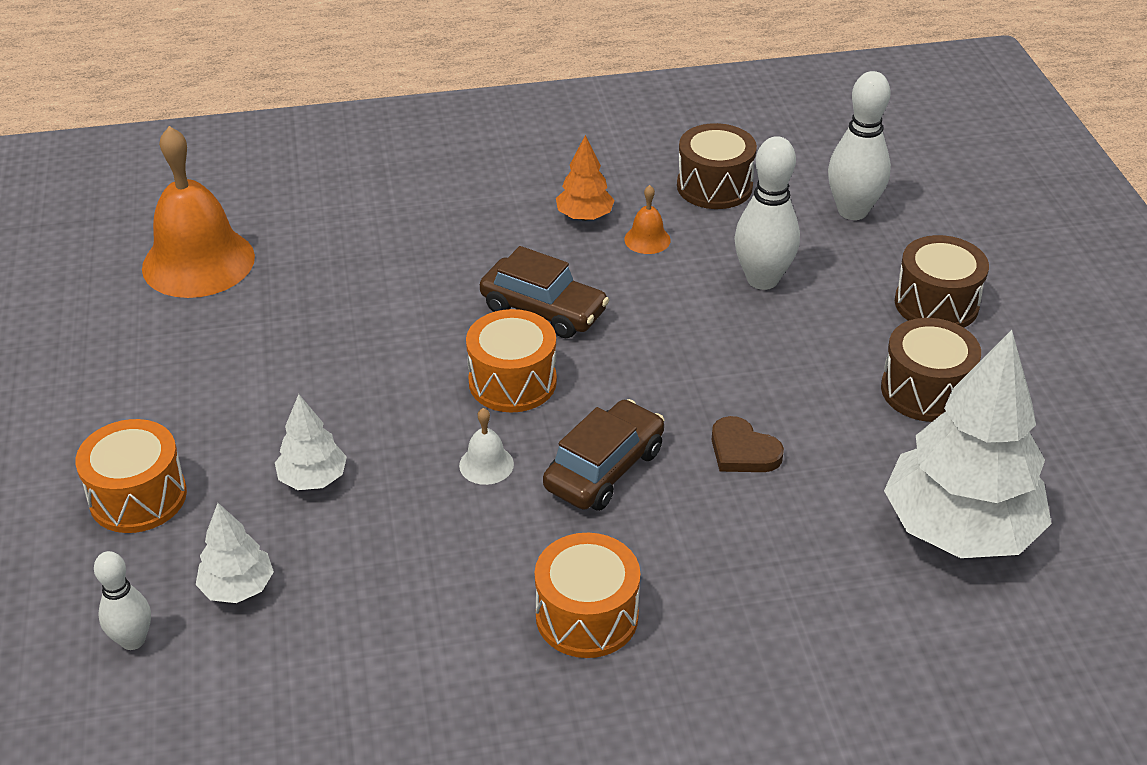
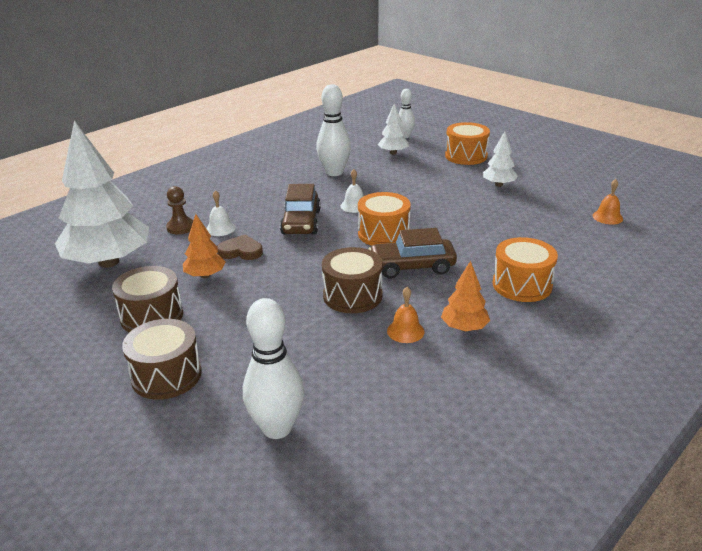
camera: 145 degrees right, 10 degrees down
(198, 262) = (607, 217): orange bell -> orange bell, size x0.42
(313, 479) = (415, 179): white tree -> white tree (499, 185)
(587, 616) = (261, 186): orange drum -> orange drum (522, 285)
(714, 186) = (406, 396): brown drum -> brown drum (352, 295)
(742, 522) = (220, 228): none -> white bell
(762, 280) = (303, 338): white bowling pin -> white bowling pin (334, 172)
(807, 561) = (181, 227): none -> brown pawn
(822, 427) = (205, 275): none -> orange tree

